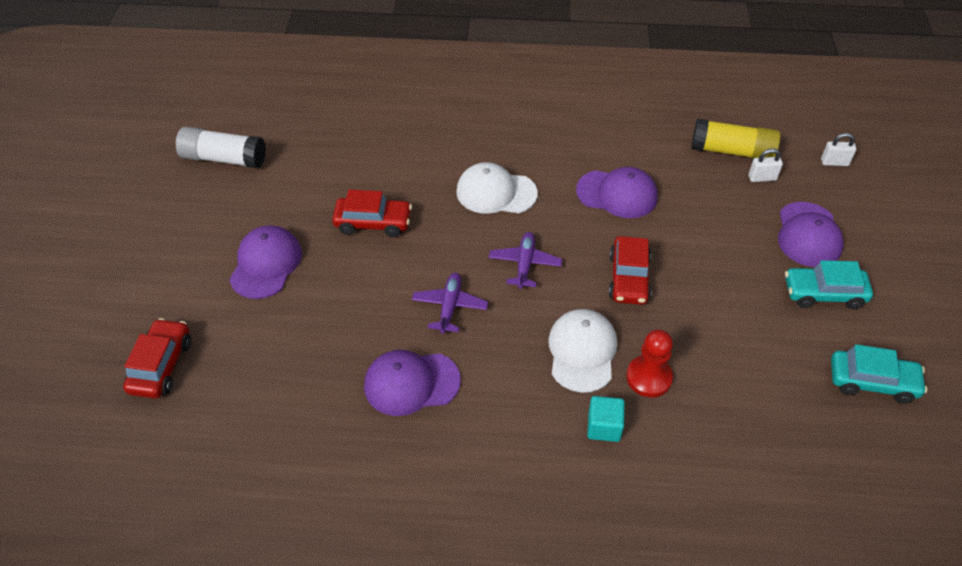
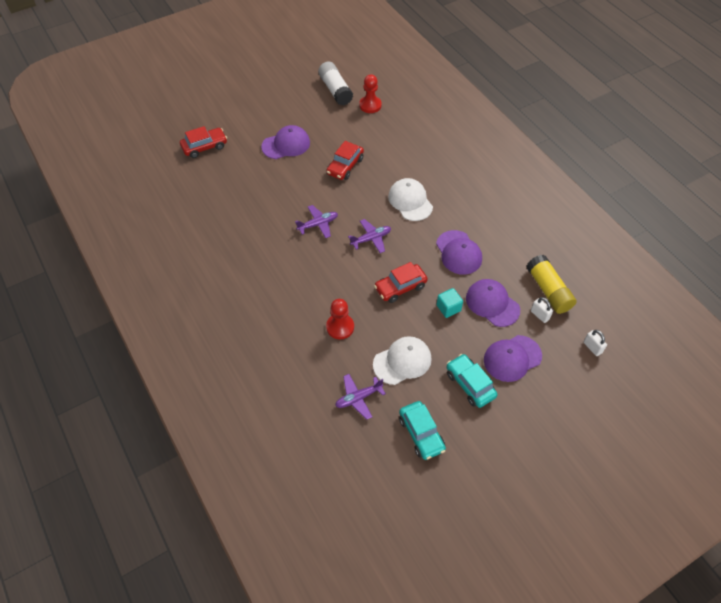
camera: 55 degrees right, 5 degrees up
(292, 140) = (370, 105): none -> red pawn
(373, 223) = (345, 166): red car -> red car turned 60 degrees clockwise
(411, 383) = (262, 235): purple cap -> purple cap (492, 304)
(582, 352) = (334, 291): white cap -> white cap (402, 361)
(604, 427) = (294, 322): turquoise cube -> turquoise cube (448, 308)
(780, 420) = (358, 398): none -> purple plane

